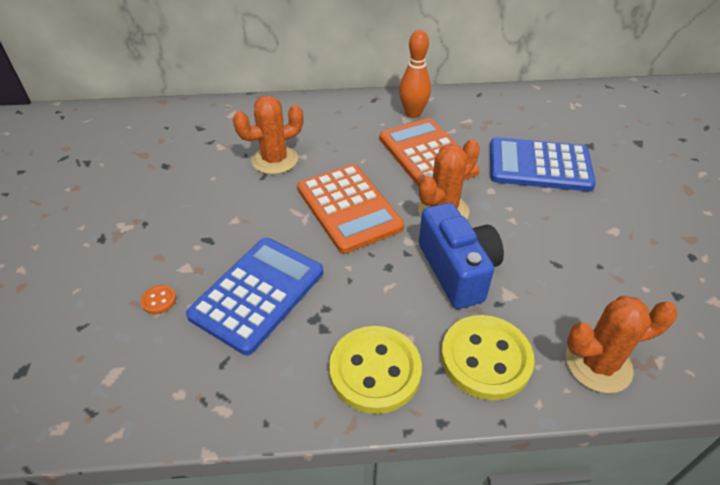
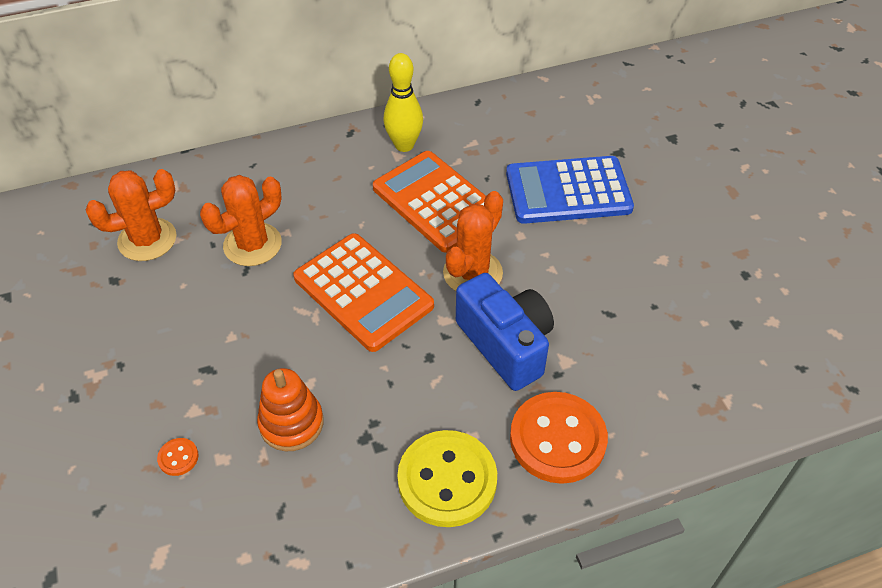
camera: 15 degrees left, 5 degrees up
(258, 294) = (291, 423): blue calculator -> orange stacking toy
(413, 113) = (404, 145): orange bowling pin -> yellow bowling pin
(485, 358) = (557, 439): yellow button -> orange button
(598, 364) = (669, 418): orange cactus -> orange cactus (147, 240)

